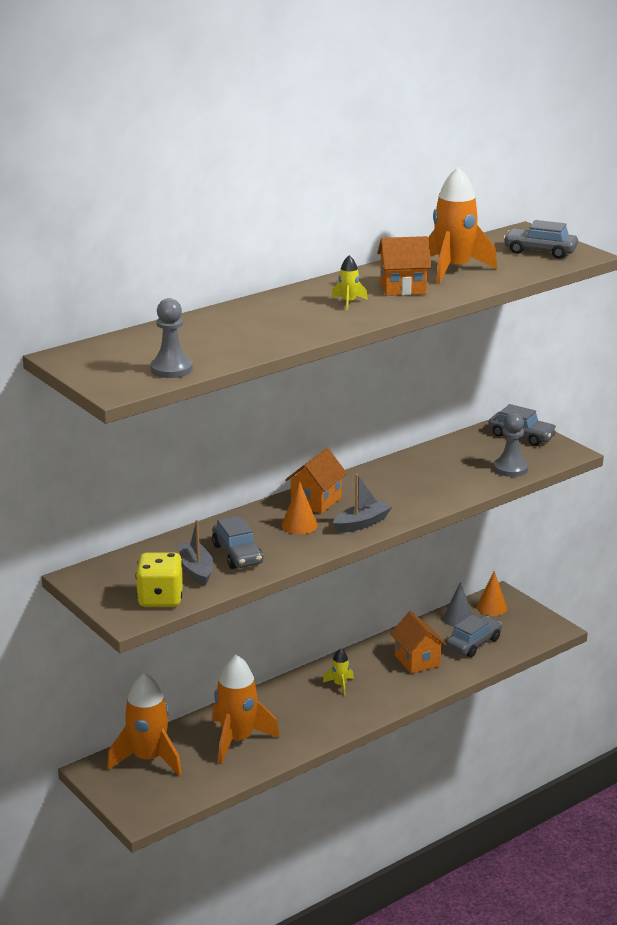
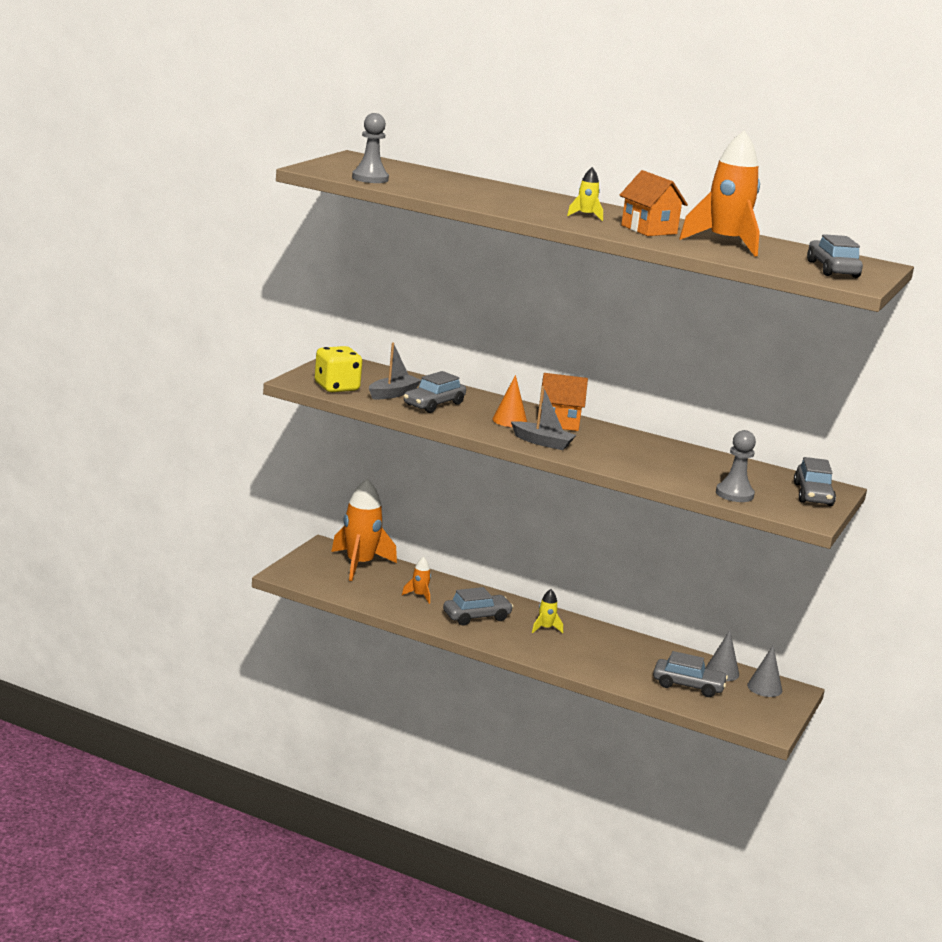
camera: 60 degrees right, 5 degrees down
(237, 740) = (419, 596): orange rocket -> orange rocket, size x0.45
(298, 718) = (476, 617): none -> grey car
(417, 661) = (625, 660): orange house -> none
(491, 607) = (764, 688): orange cone -> grey cone

